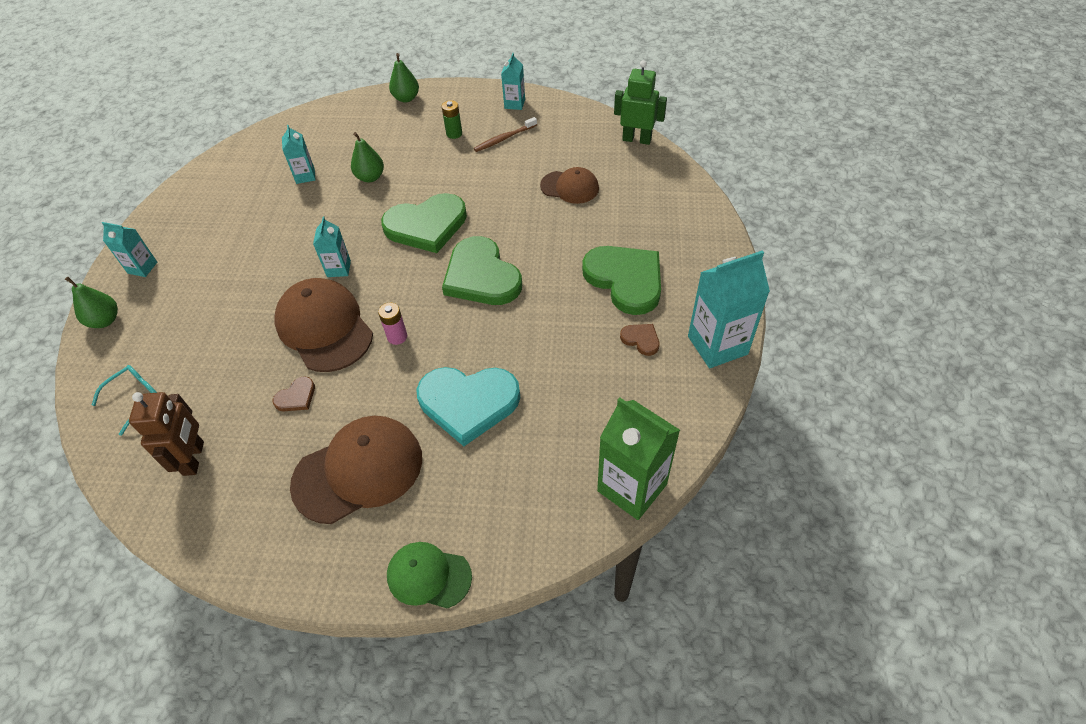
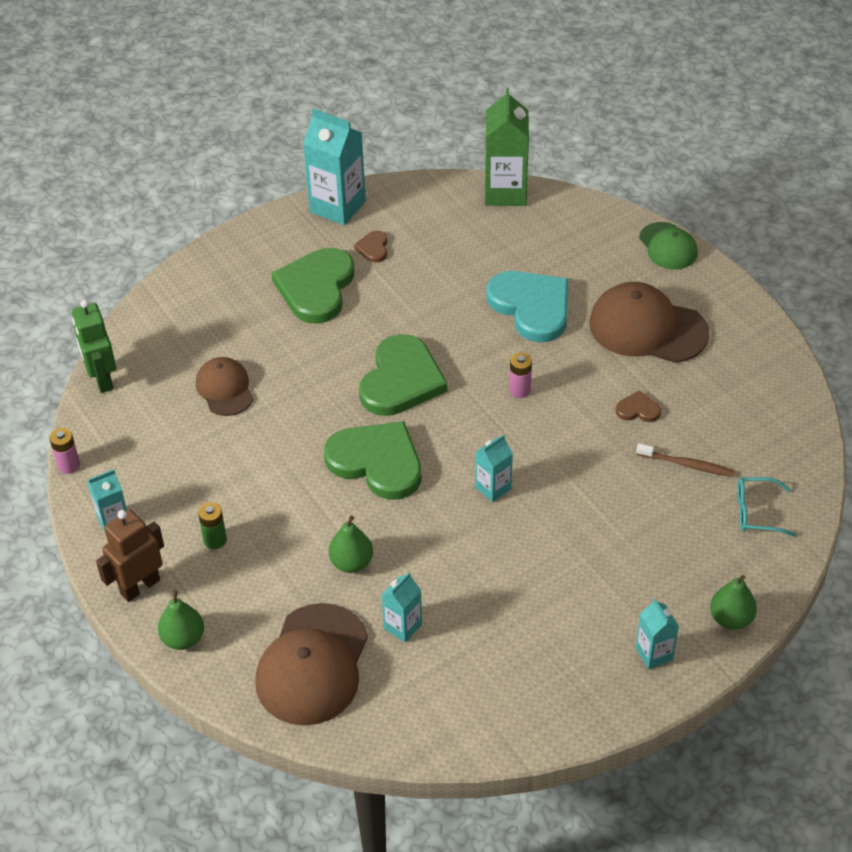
camera: 130 degrees left, 5 degrees down
(194, 458) = (748, 427): brown robot -> brown robot (140, 586)
(324, 327) = (562, 445): brown cap -> brown cap (312, 665)
(504, 138) = (188, 489): brown toothbrush -> brown toothbrush (687, 465)
(576, 102) = (69, 465): none -> pink battery

